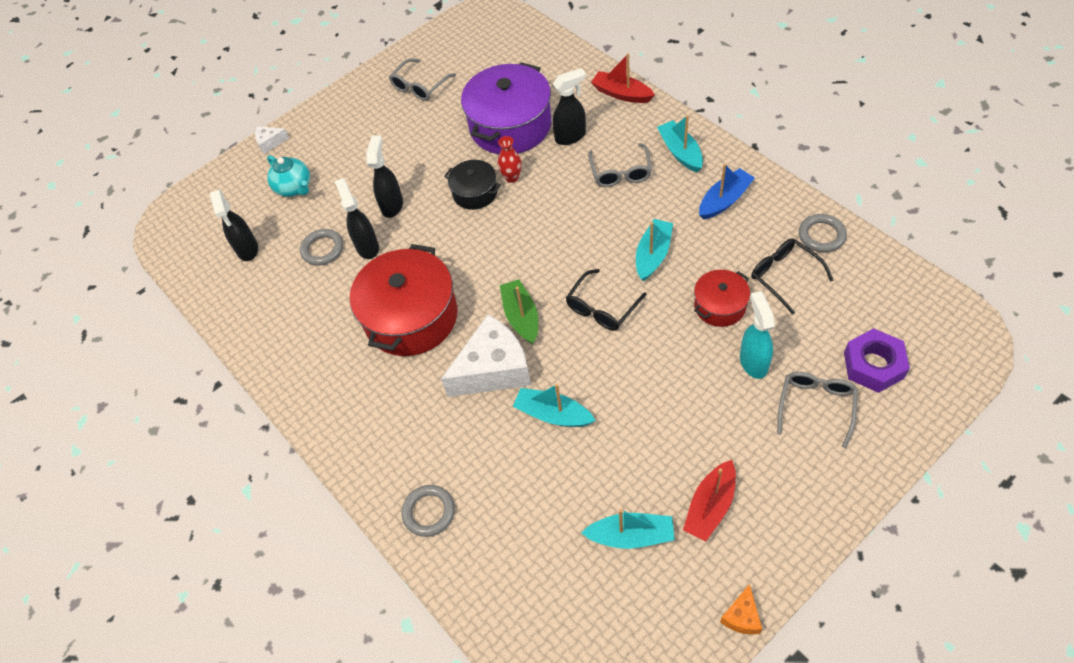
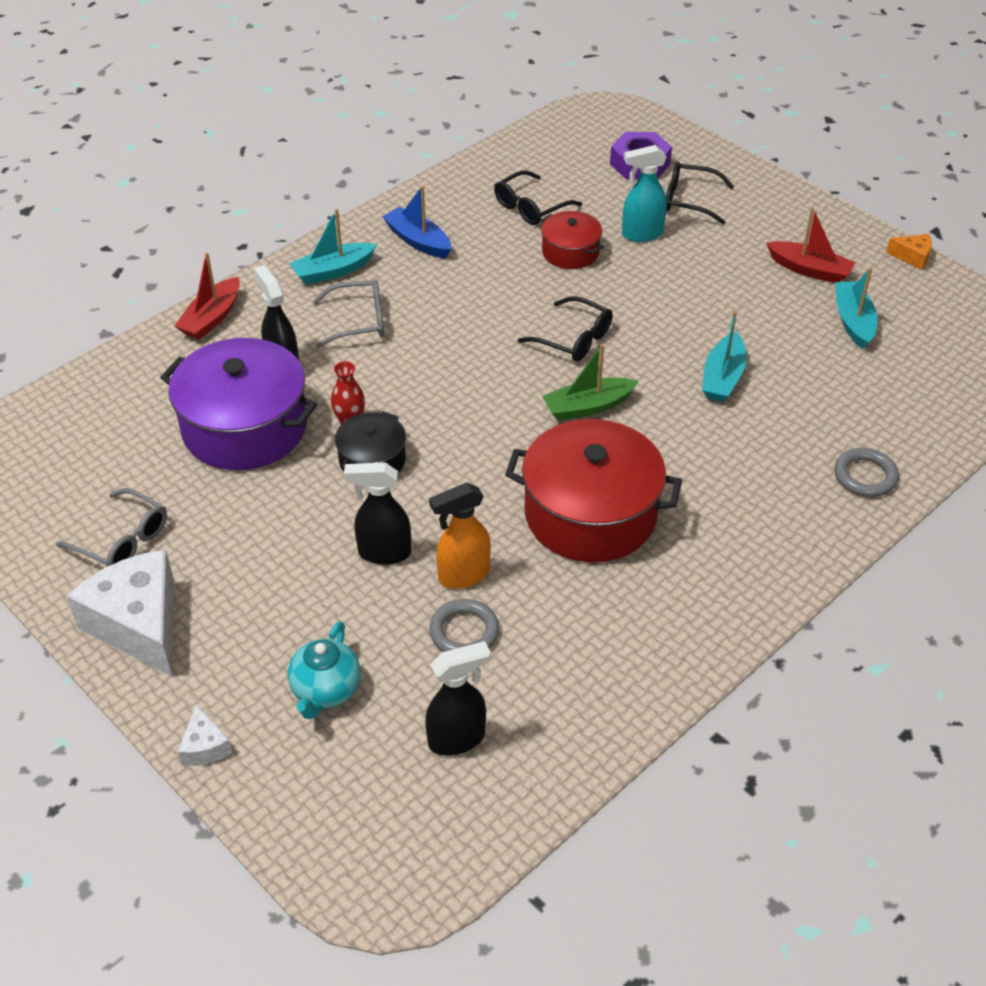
camera: 100 degrees left, 10 degrees down
(294, 188) = (326, 690): turquoise teapot -> turquoise teapot turned 150 degrees clockwise
(367, 246) = (463, 575): black spray bottle -> orange spray bottle
(493, 369) = (667, 429): white cheese -> white cheese (139, 624)
(653, 255) = (496, 297): turquoise boat -> none
(816, 406) = (689, 200): grey glasses -> black glasses
(821, 235) = (477, 180): grey ring -> none

